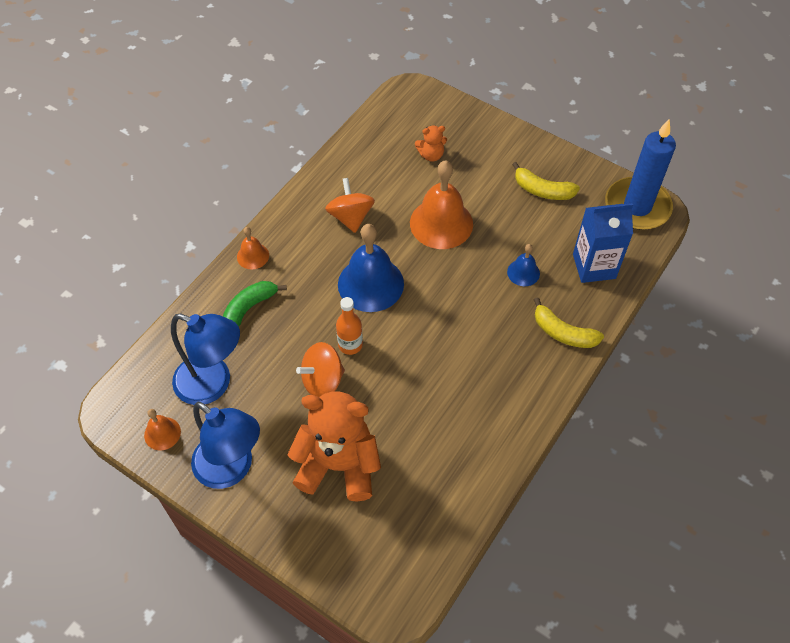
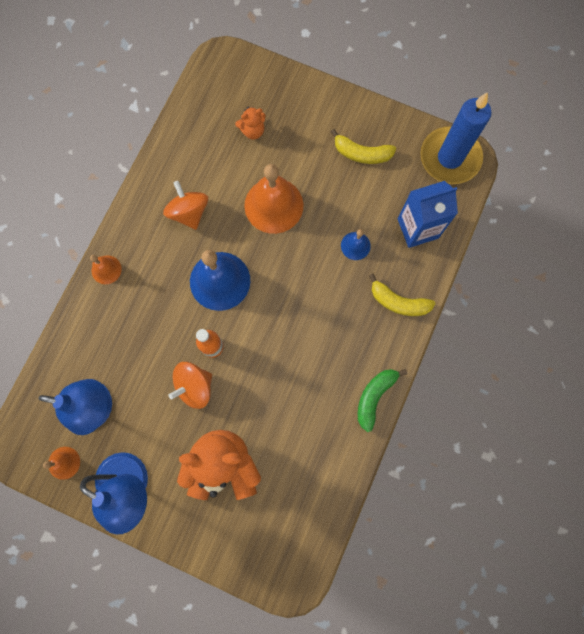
camera: 10 degrees left, 20 degrees up
(248, 309) = (114, 326): green banana -> green banana (374, 397)

